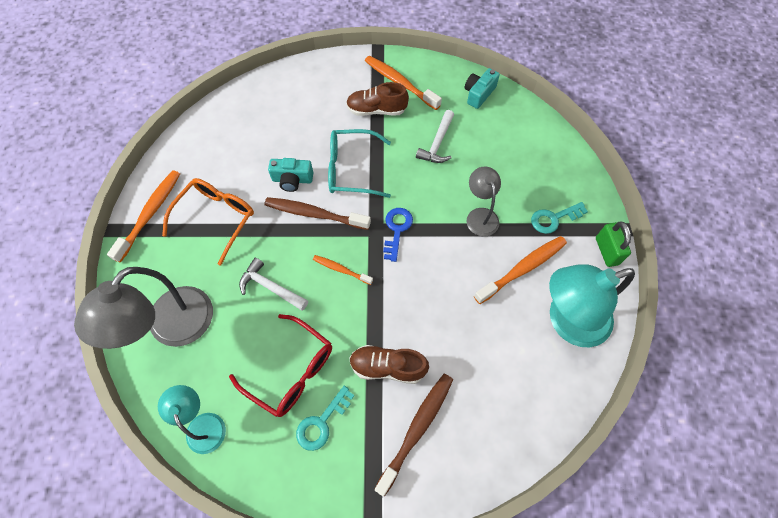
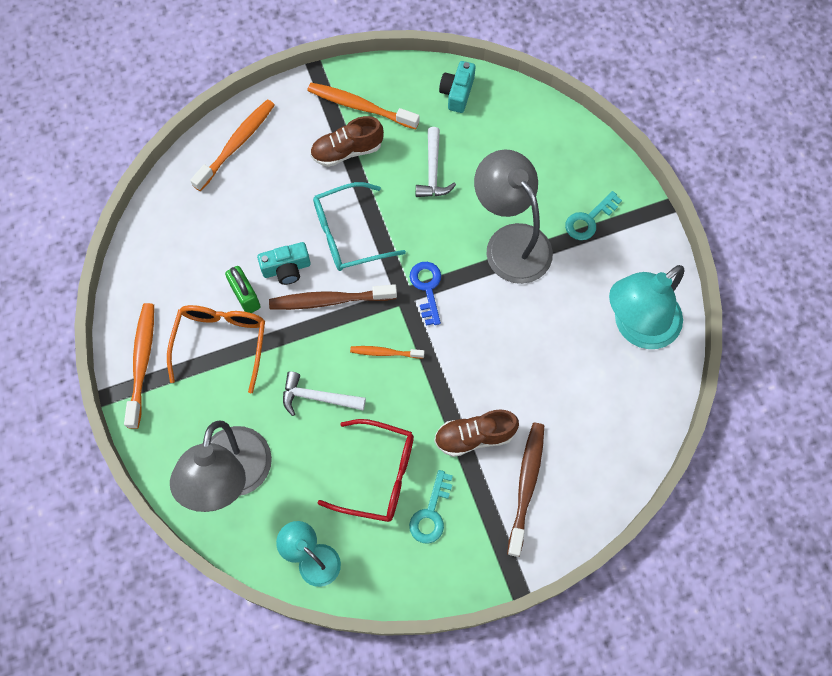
camera: 20 degrees left, 5 degrees up
(480, 215) = (510, 242): grey lamp -> grey lamp, size x1.77
(522, 269) = (574, 287): orange toothbrush -> orange toothbrush (236, 144)
(606, 251) = (654, 238): green padlock -> green padlock (245, 296)

